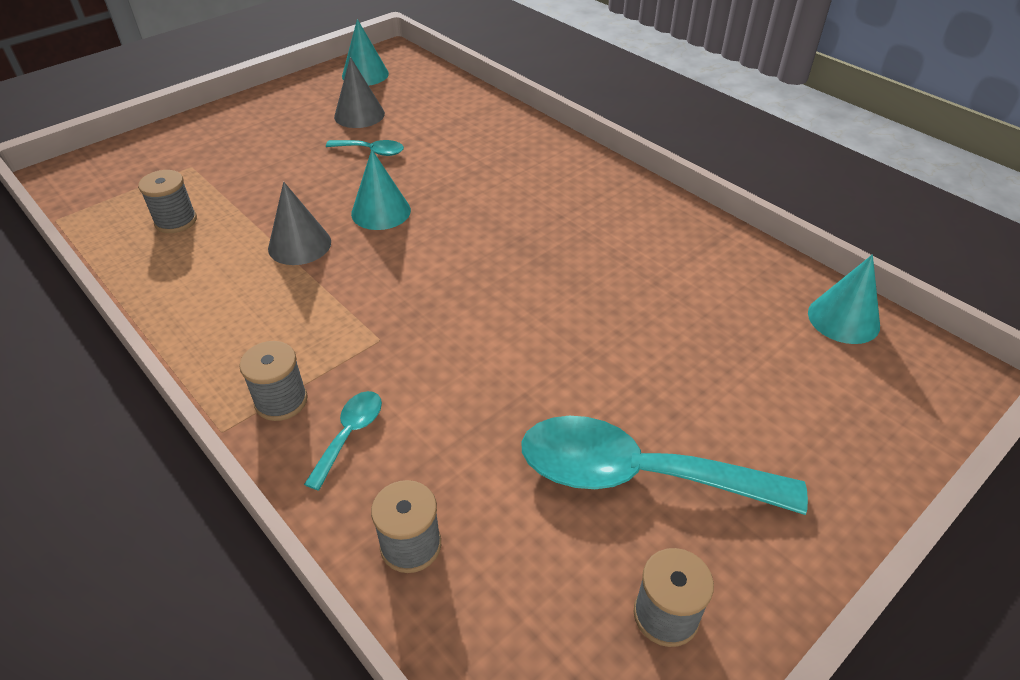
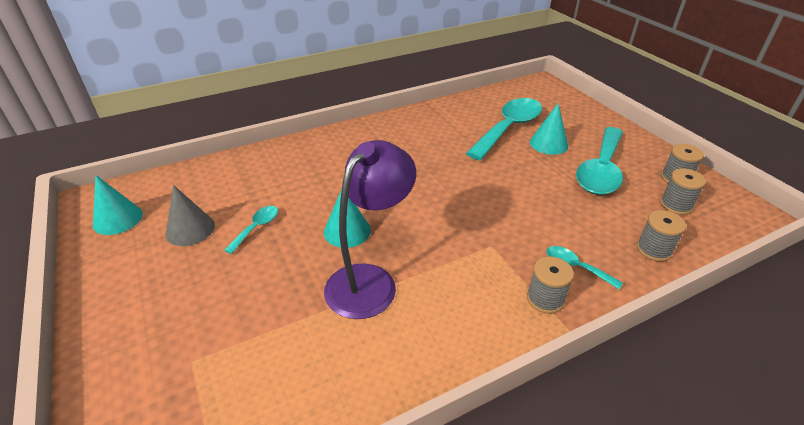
camera: 75 degrees left, 5 degrees down
(176, 221) = (291, 372): grey spool -> grey spool (675, 205)
(299, 245) = (370, 280): grey cone -> purple lamp
(716, 333) = (509, 128): none -> turquoise spoon
(843, 319) = (505, 96): turquoise cone -> turquoise cone (548, 144)

